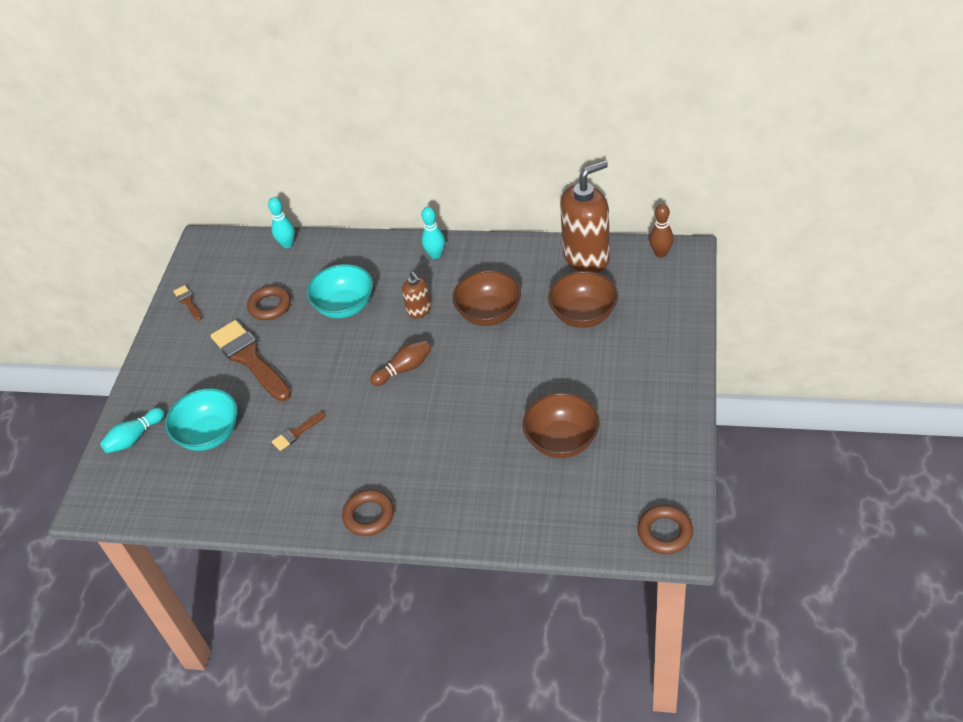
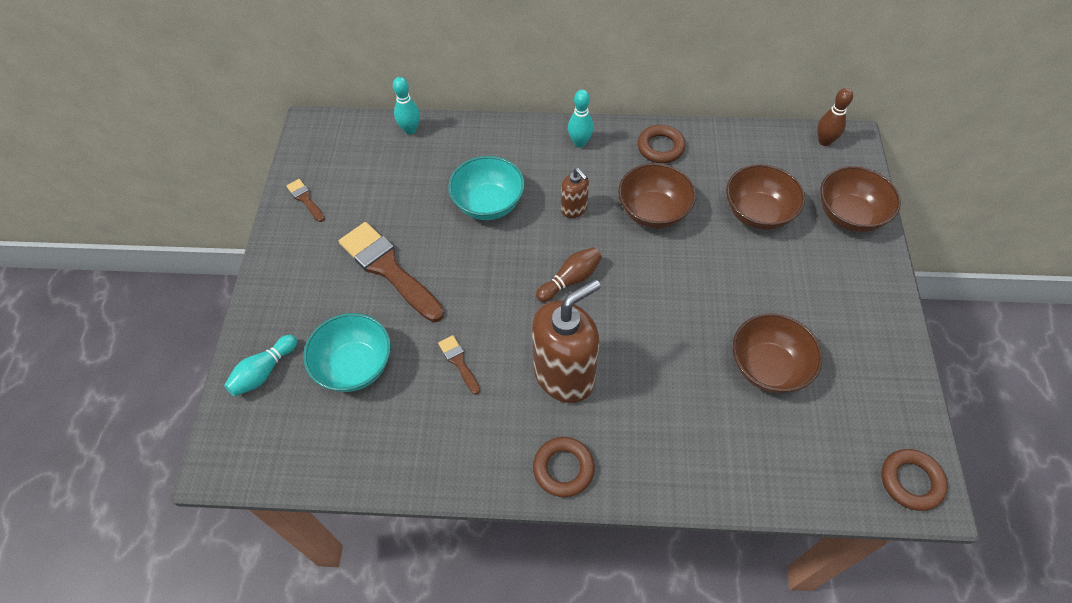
camera: 10 degrees left, 10 degrees up
(270, 306) = (402, 204): brown ring -> brown ring (660, 147)
(296, 433) = (459, 362): brown brush -> brown brush turned 105 degrees clockwise
(586, 257) = (746, 146): brown soap dispenser -> brown soap dispenser (564, 375)
(667, 317) = (849, 215): none -> brown bowl

